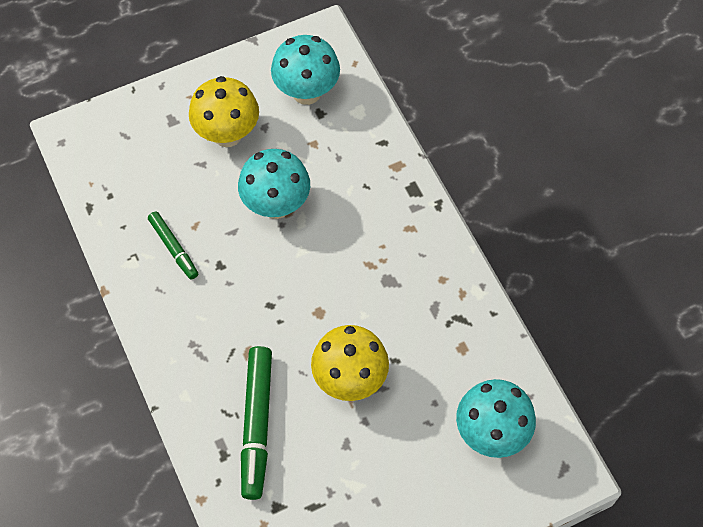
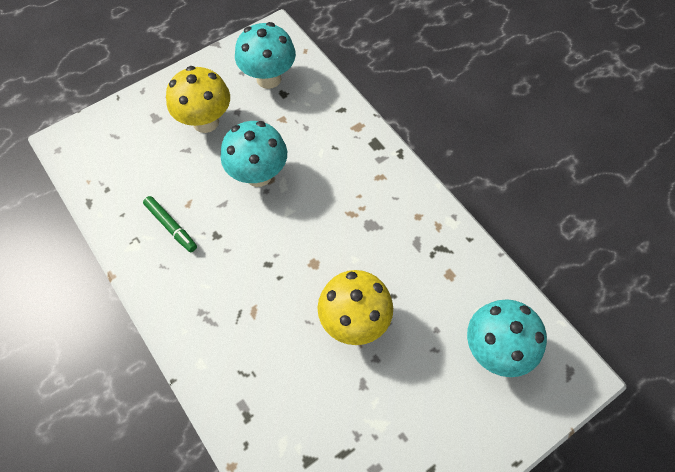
camera: 10 degrees left, 0 degrees up
(257, 424) = (274, 379): green marker -> none

